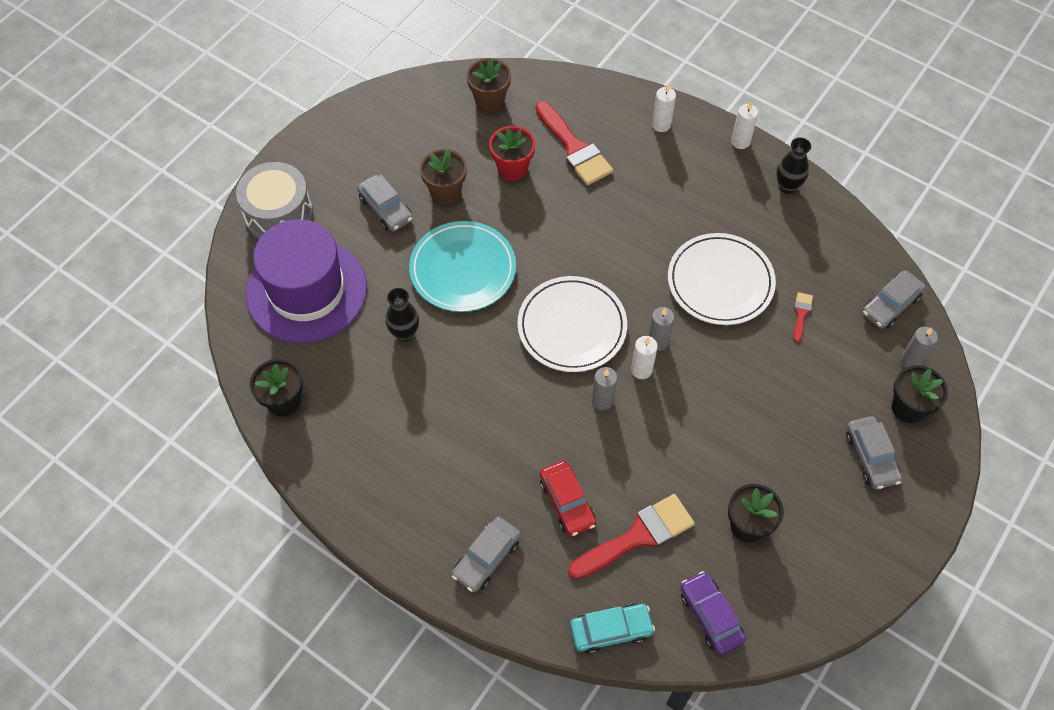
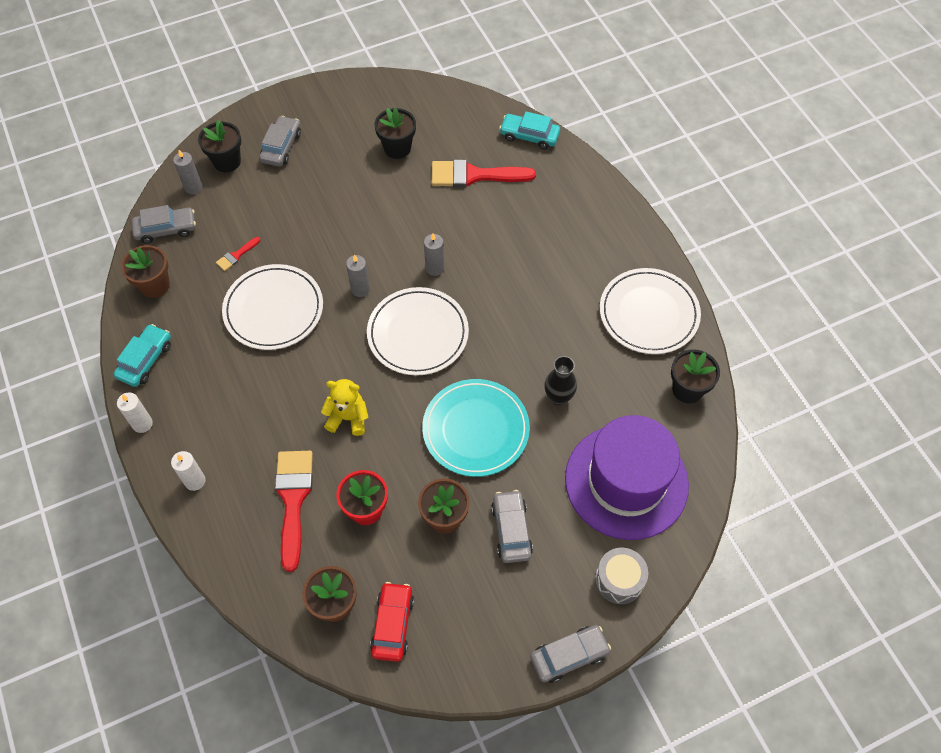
camera: 150 degrees left, 0 degrees up
(279, 214) = (619, 580): grey drum -> grey drum, size x0.64
(357, 463) = (648, 313): none -> white plate
(486, 558) = (585, 210): grey car -> grey car (569, 656)
(567, 502) = (508, 216): red car -> red car (392, 624)
(579, 225) = (348, 418): none -> yellow teddy bear
(641, 370) = (389, 275): white candle -> none
(710, 616) = (461, 115): purple car -> none
(787, 186) = (145, 360): black vase -> turquoise car
(845, 249) = (155, 285): none -> brown flower pot

